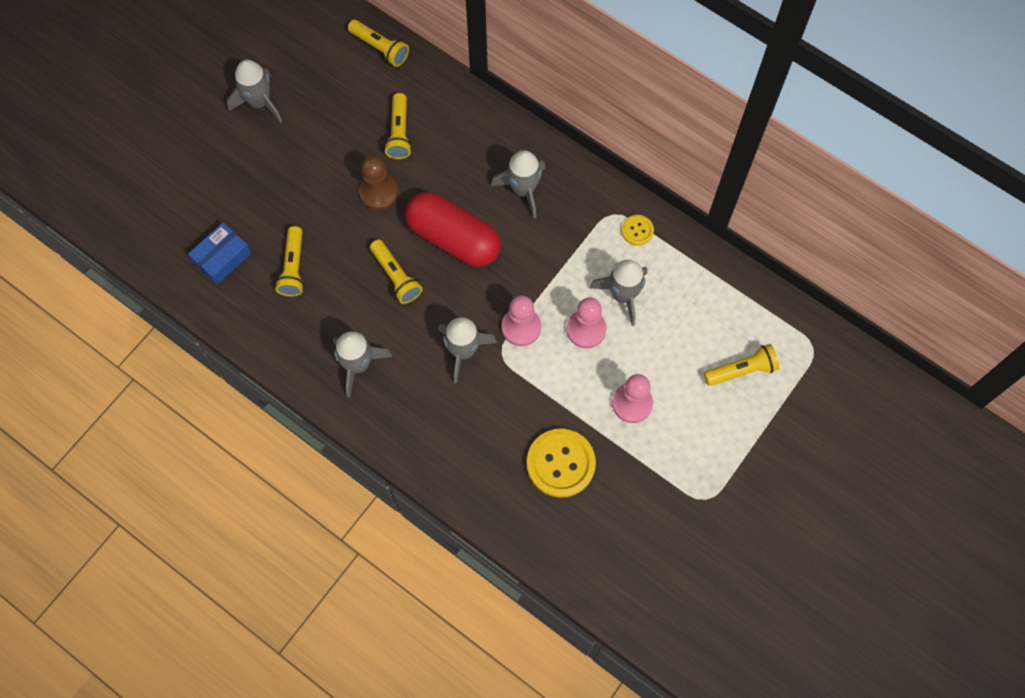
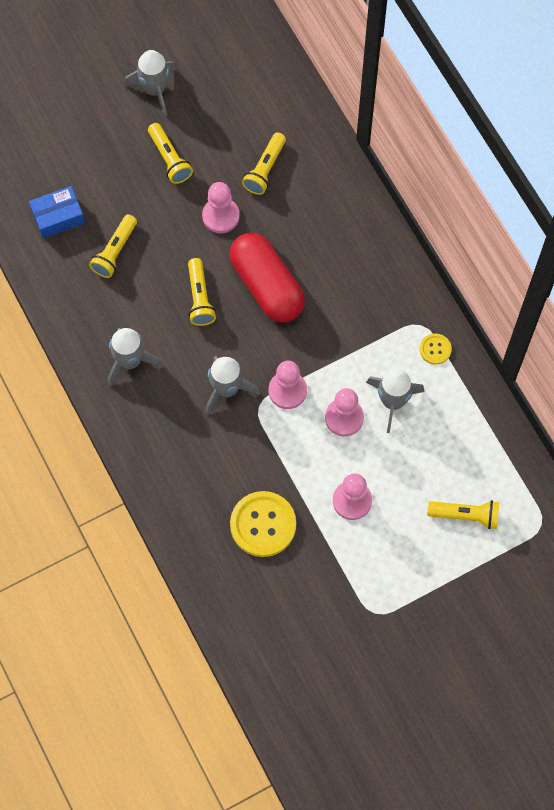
camera: 25 degrees right, 0 degrees up
(378, 193) = (220, 216): brown pawn -> pink pawn
(380, 48) = (285, 84): yellow flashlight -> yellow flashlight (169, 159)
(523, 190) = (350, 268): grey rocket -> none

